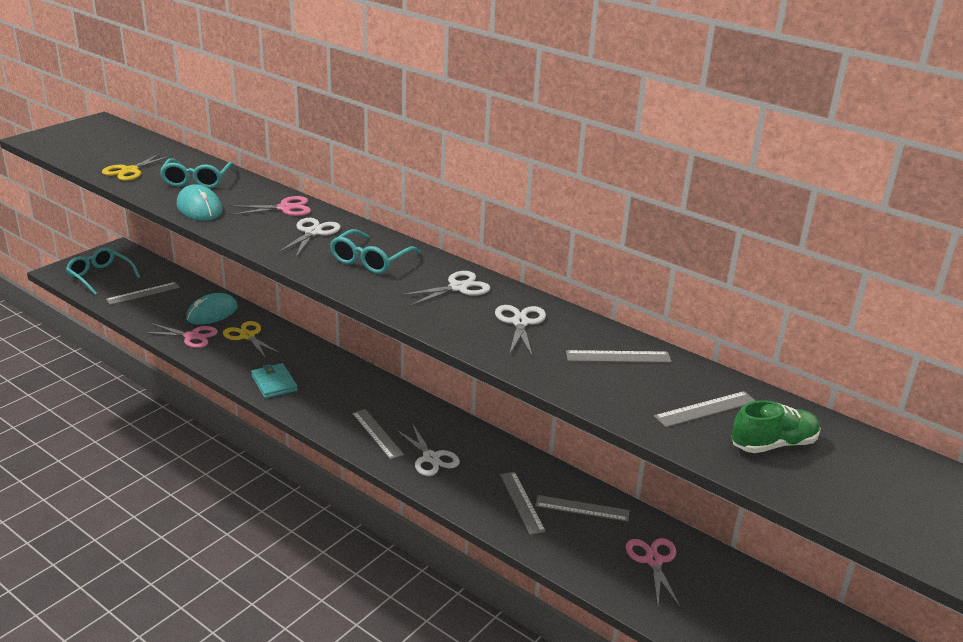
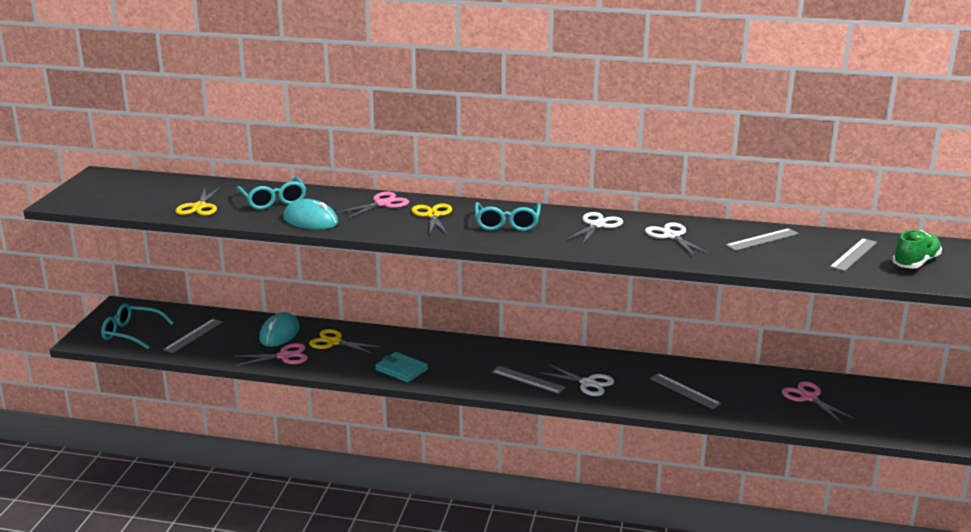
camera: 25 degrees left, 5 degrees down
(313, 232) = (433, 215): white scissors -> yellow scissors
(582, 508) = (729, 381): grey ruler -> none

